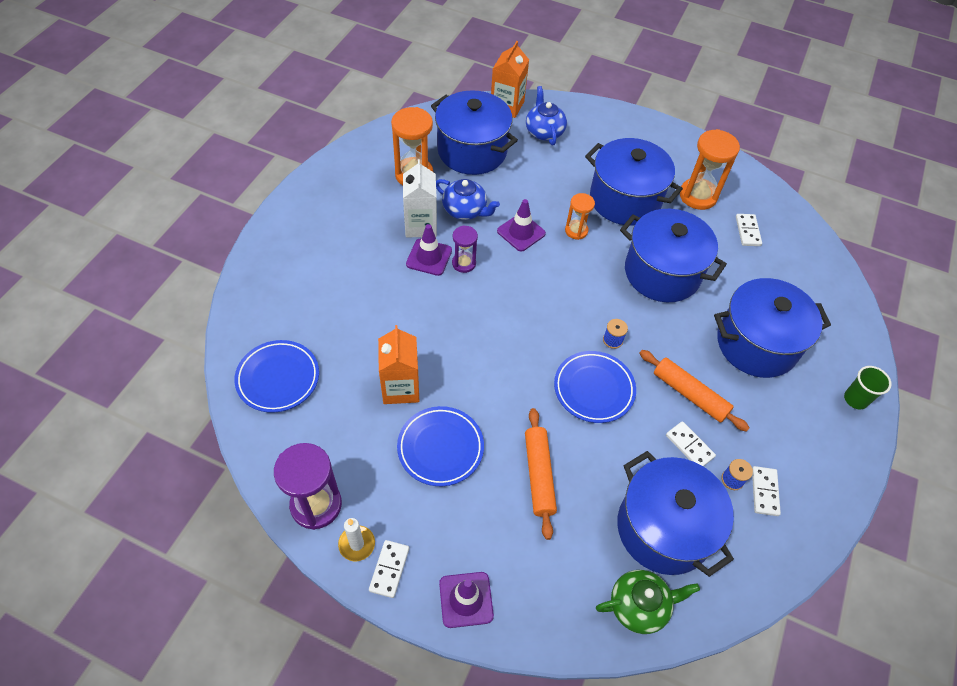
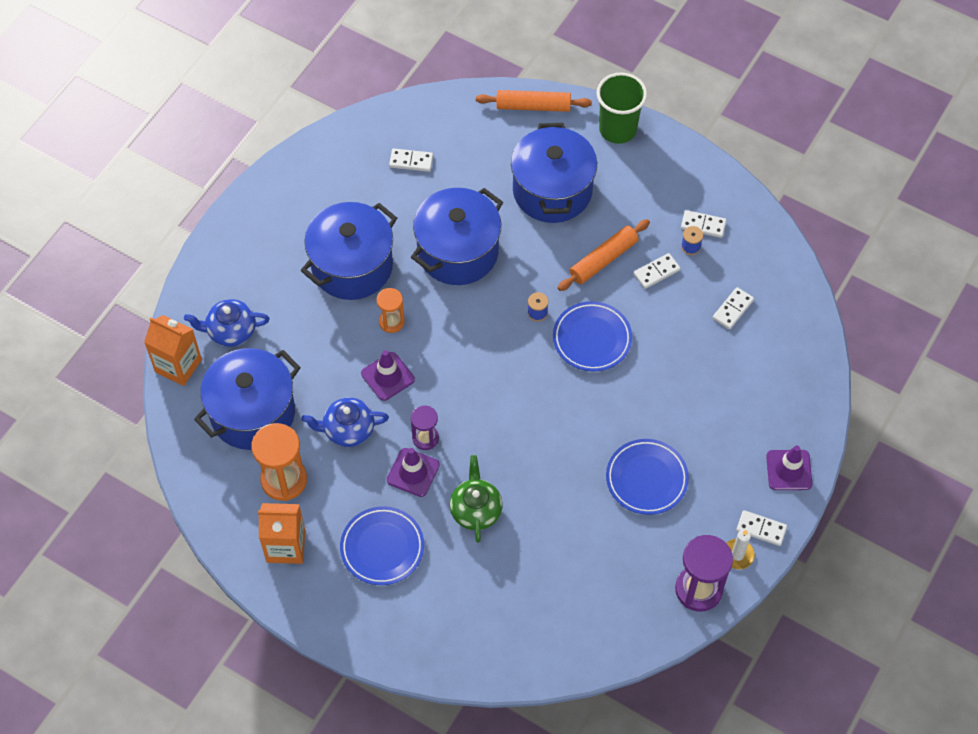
camera: 80 degrees left, 5 degrees up
(278, 378) = (558, 626): blue plate -> blue plate (382, 548)
(401, 388) = (578, 510): orange carton -> orange carton (286, 546)
(420, 225) = (365, 478): white carton -> none
(465, 210) = (348, 429): blue teapot -> blue teapot turned 135 degrees counterclockwise
(539, 475) = (678, 399): orange rolling pin -> orange rolling pin (533, 106)
(639, 606) = (797, 341): green teapot -> green teapot (476, 510)
(663, 528) = (732, 309): blue pot -> white domino
(698, 196) = (355, 195): orange hourglass -> none
(855, 399) = (617, 129): green cup -> green cup, size x1.69

